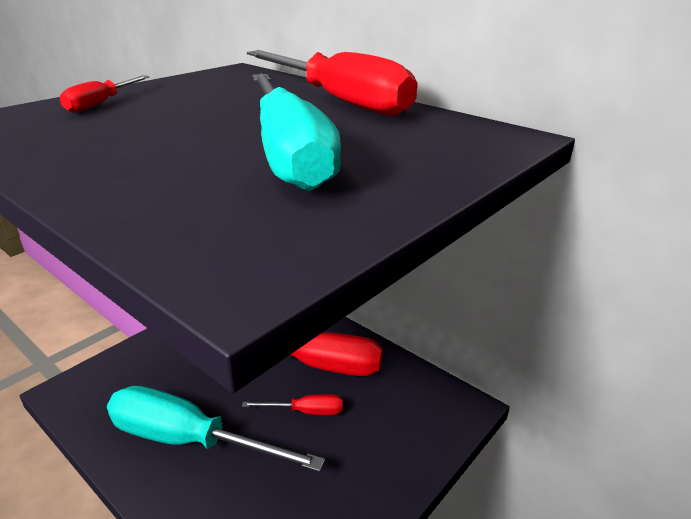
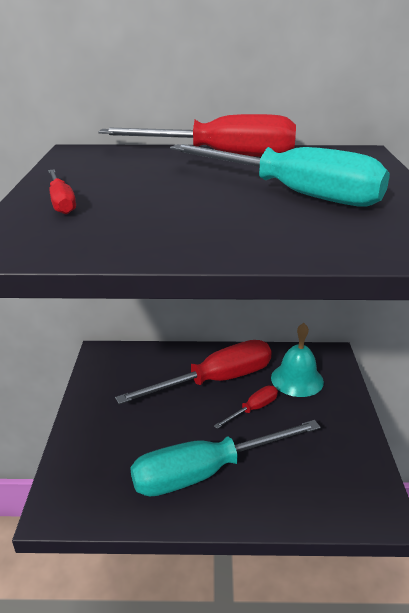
camera: 40 degrees left, 0 degrees up
(389, 410) = (297, 379): none -> turquoise bell

